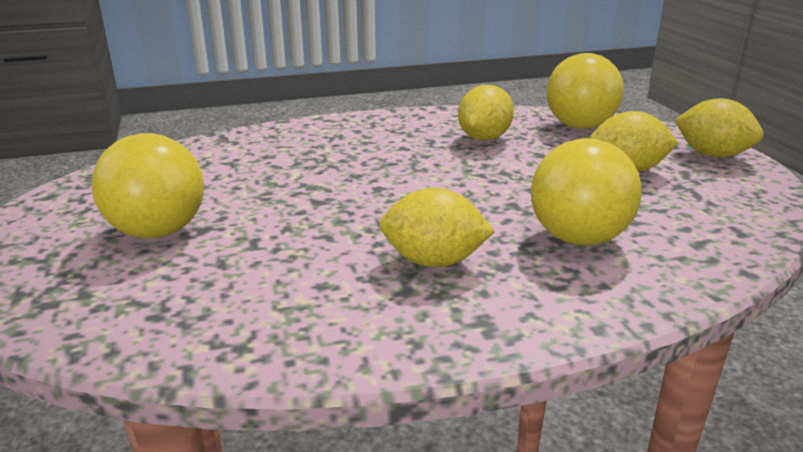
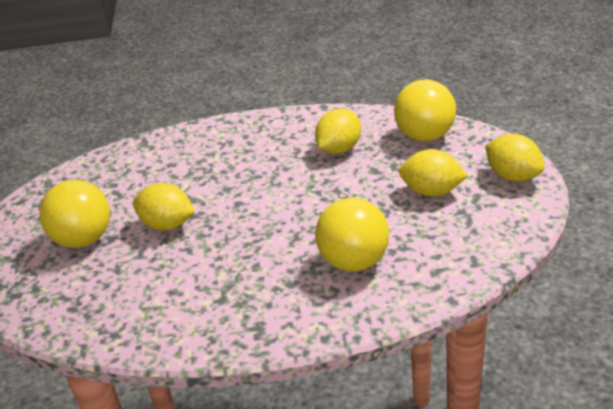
camera: 15 degrees right, 10 degrees up
(434, 261) = (248, 276): yellow lemon -> yellow lemon (167, 225)

